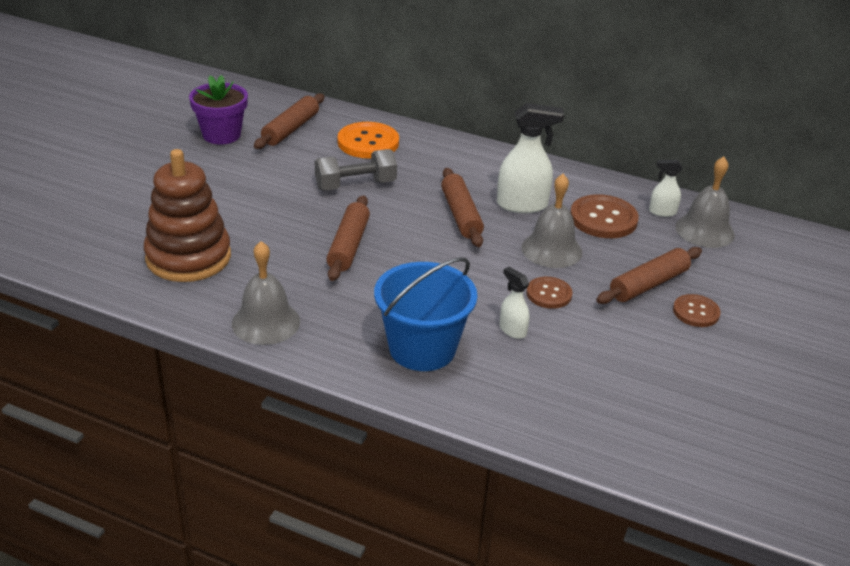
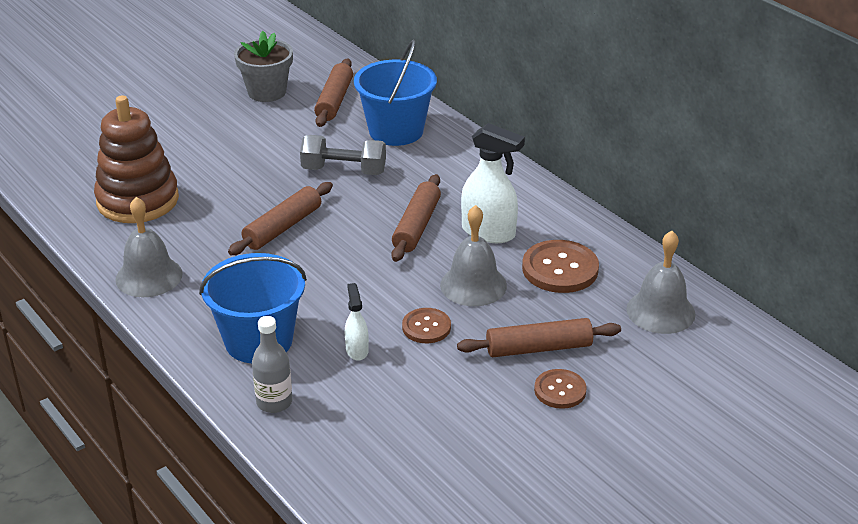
camera: 30 degrees right, 0 degrees up
(221, 135) = (267, 92): purple flower pot -> grey flower pot
(291, 129) = (334, 101): brown rolling pin -> brown rolling pin turned 45 degrees counterclockwise
(368, 142) = (396, 131): orange button -> blue bucket
(487, 397) = (274, 402): none -> grey bottle
(662, 212) = (633, 279): white spray bottle -> none

